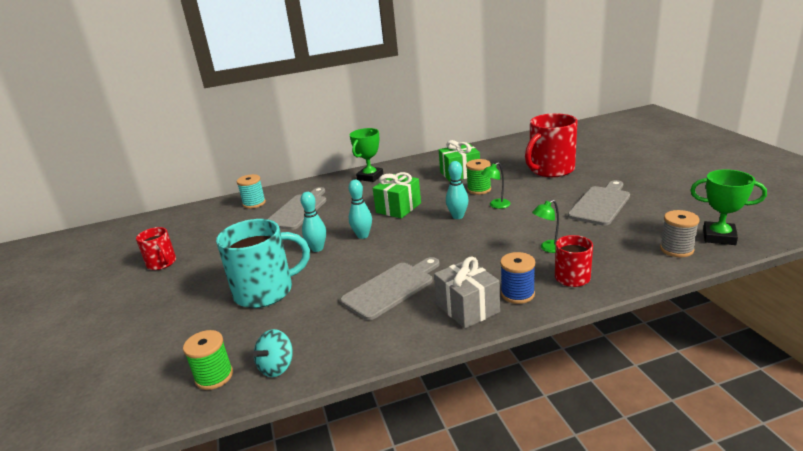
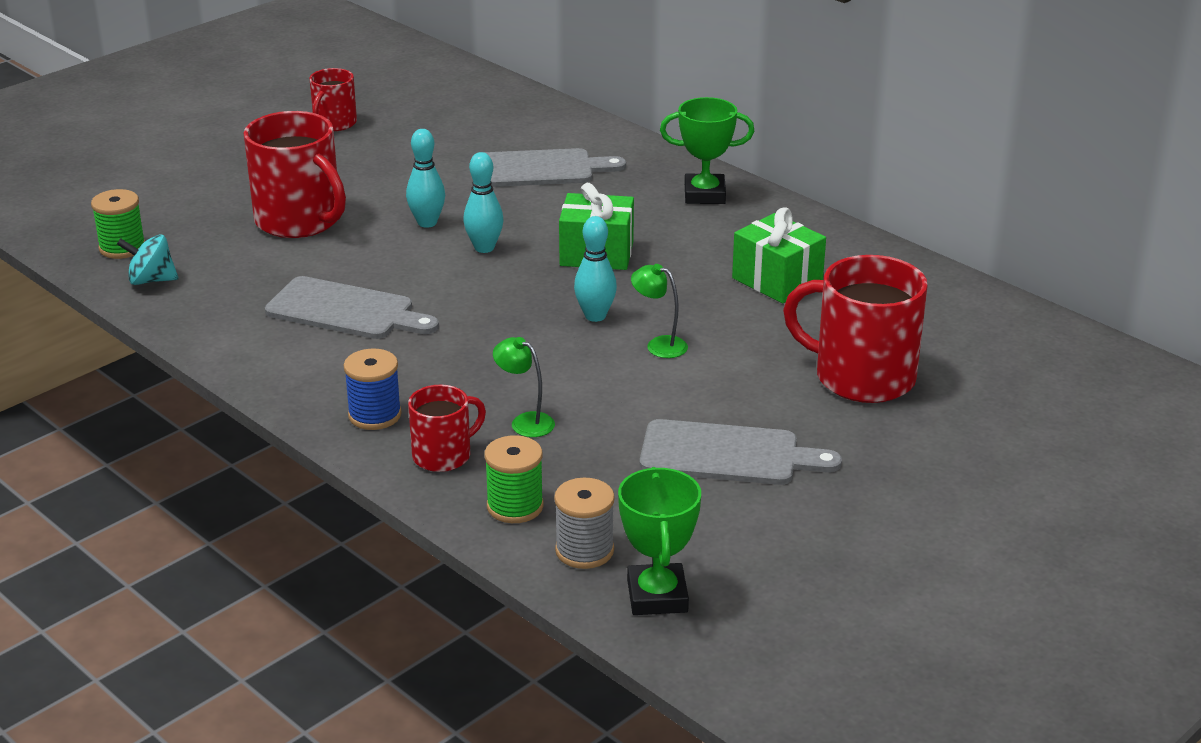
camera: 60 degrees right, 5 degrees up
(254, 203) = (541, 125): turquoise spool -> none
(266, 291) = (300, 221): turquoise mug -> red mug
(467, 308) = (322, 381): grey gift -> none
(479, 189) = (716, 315): green spool -> green spool (515, 506)

